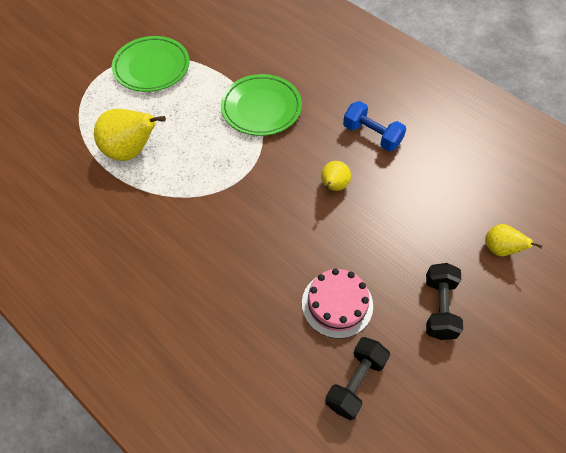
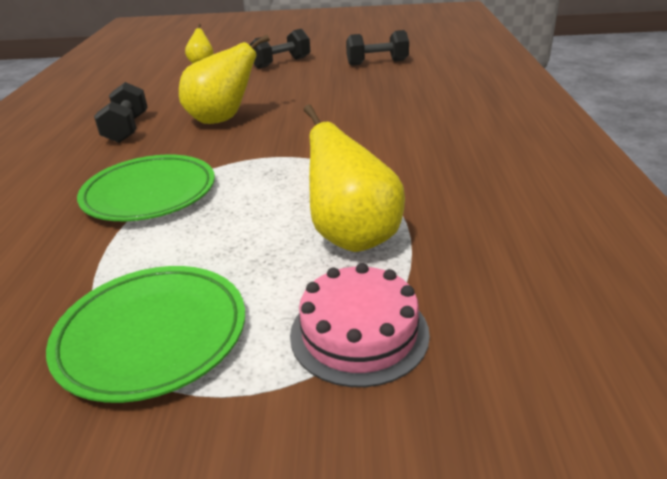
camera: 130 degrees left, 25 degrees down
(333, 186) = (222, 119): yellow pear -> yellow pear, size x1.77
(337, 304) = (335, 82): pink cake -> pink cake (359, 333)
(372, 135) = (127, 129): blue dumbbell -> black dumbbell

